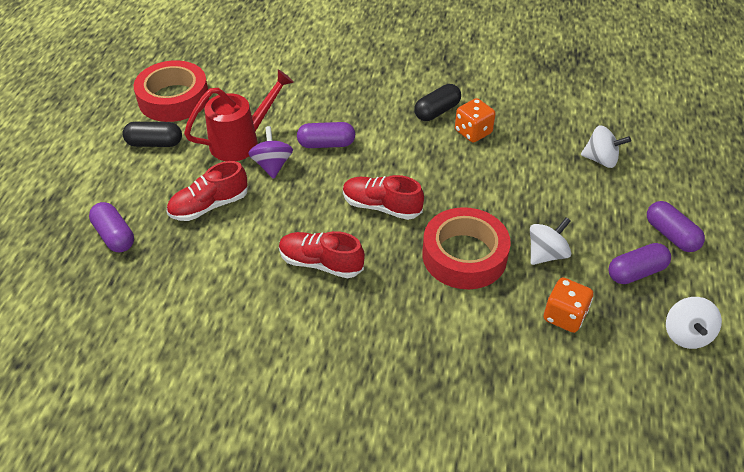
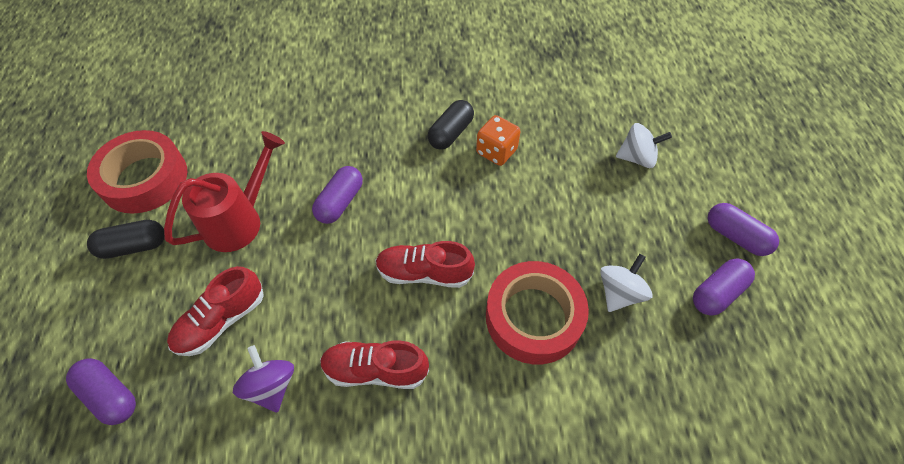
camera: 15 degrees left, 10 degrees up
(272, 165) = (284, 245): purple spinning top -> purple spinning top (271, 386)
(326, 144) = (340, 202): purple capsule -> purple capsule turned 45 degrees counterclockwise
(564, 316) = (663, 371): orange dice -> none
(686, 334) = (793, 361): white spinning top -> none

